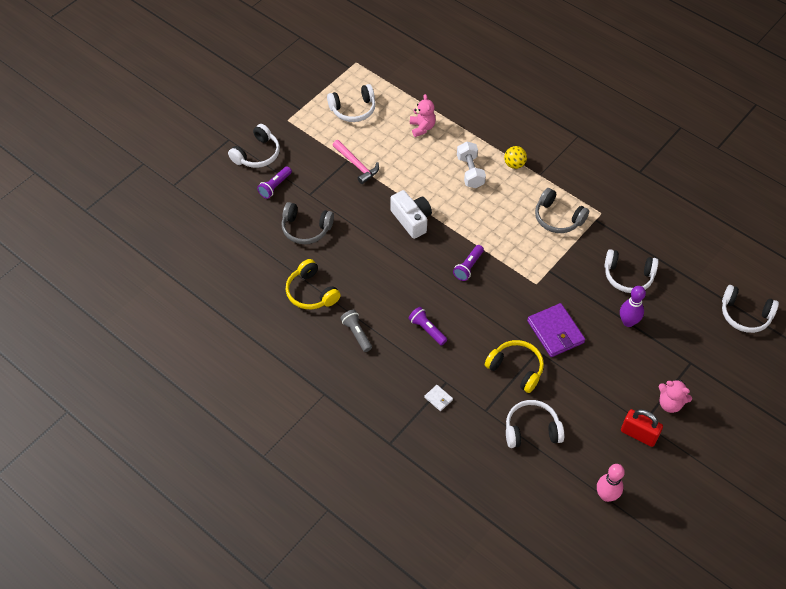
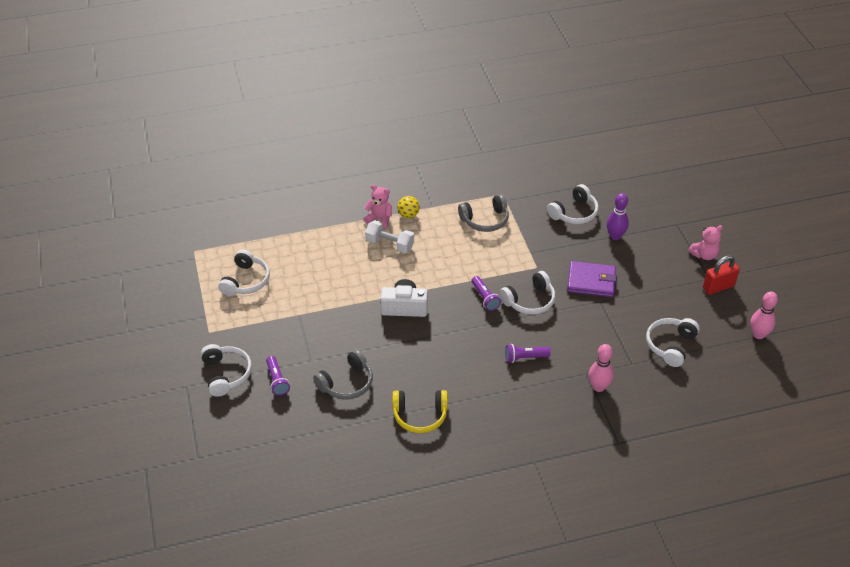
camera: 55 degrees left, 10 degrees down
(356, 165) = (310, 311): pink hammer -> none
(356, 333) = (490, 407): grey flashlight -> none
(422, 127) = (313, 248): pink teddy bear -> pink teddy bear (379, 219)
(438, 398) = (598, 387): white wallet -> pink bowling pin
(516, 369) = (607, 323): yellow headphones -> none
(745, 315) = (658, 174): white headphones -> white headphones (529, 301)

